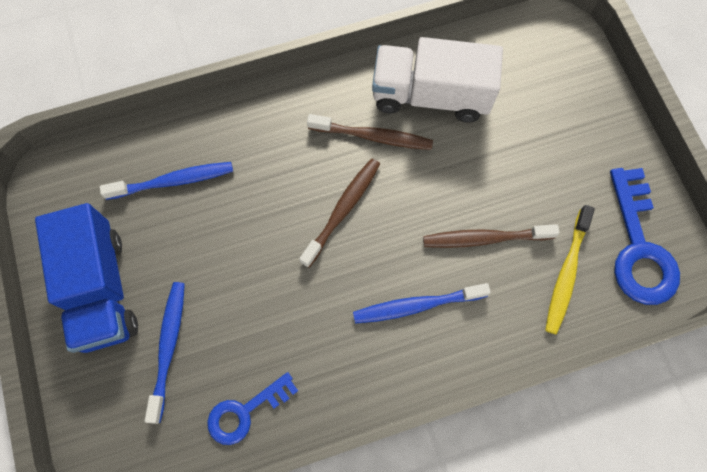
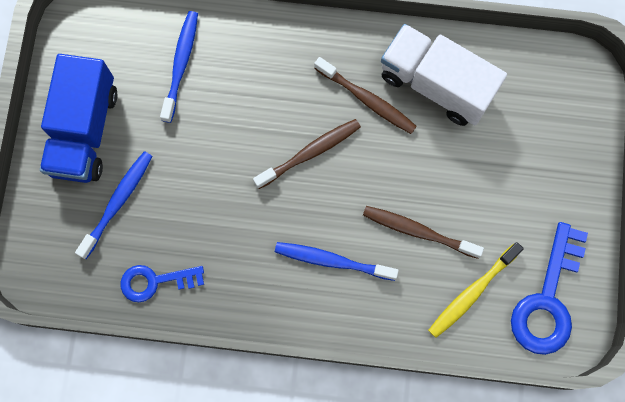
camera: 25 degrees right, 5 degrees up
(173, 181) = (181, 64): blue toothbrush -> blue toothbrush turned 90 degrees counterclockwise

